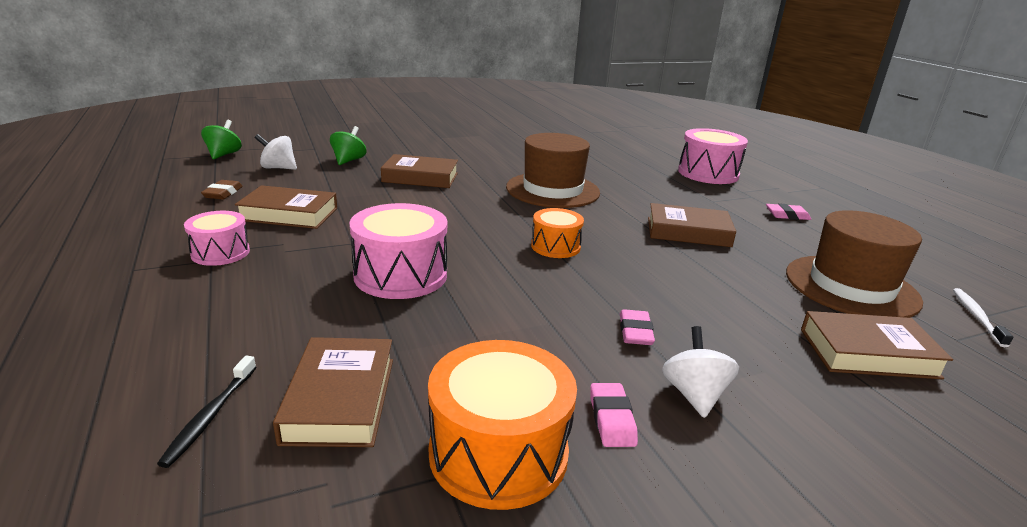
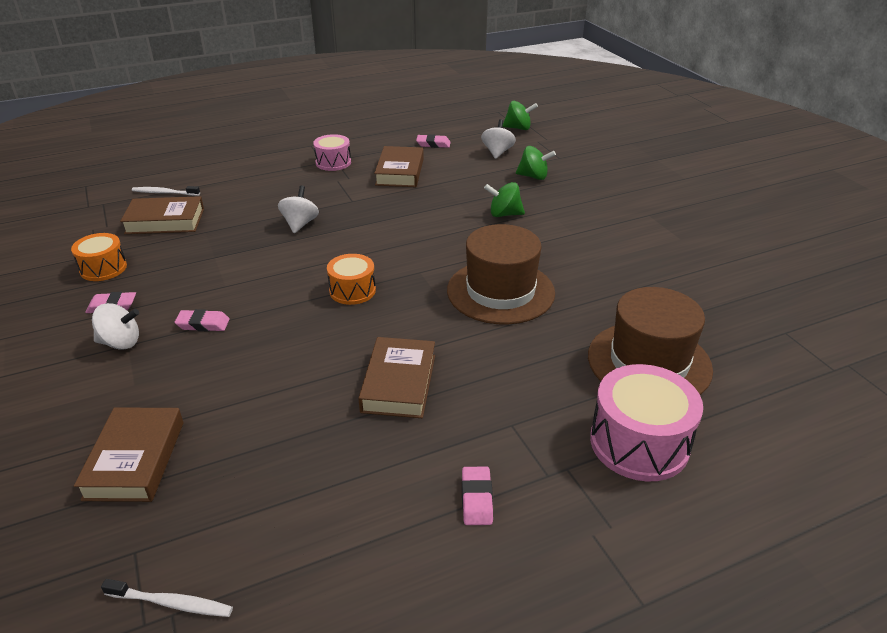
camera: 90 degrees right, 10 degrees up
(210, 416) = (164, 193): black toothbrush -> white toothbrush
(223, 193) = (433, 144): brown eraser -> pink eraser
(400, 275) = (300, 224): pink drum -> white spinning top
(420, 177) = (504, 214): brown book -> green spinning top
(498, 452) = (103, 268): orange drum -> orange drum, size x0.61
(851, 286) = (259, 496): brown hat -> brown hat (649, 362)

